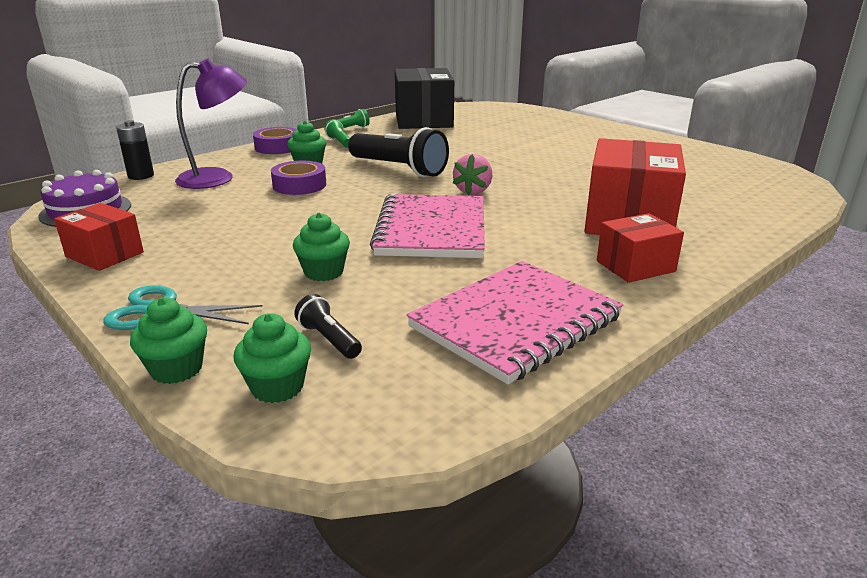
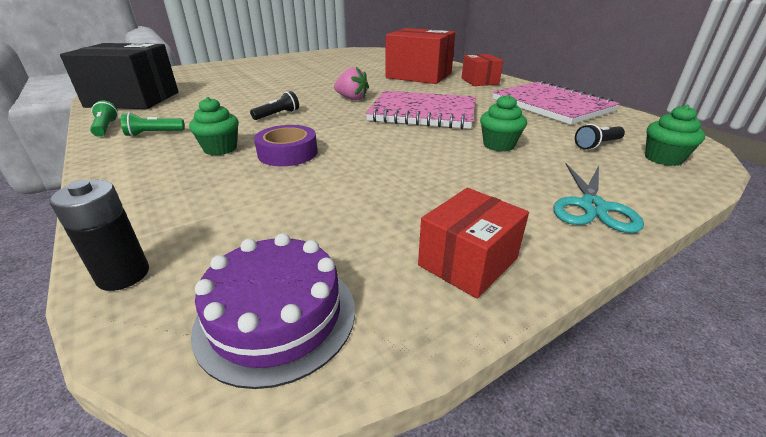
camera: 80 degrees left, 5 degrees up
(177, 369) = (674, 192): green cupcake -> none
(217, 178) = (214, 201): purple lamp -> none
(277, 147) = (121, 165): purple tape -> none
(399, 169) = (277, 115): black flashlight -> black flashlight, size x0.46

